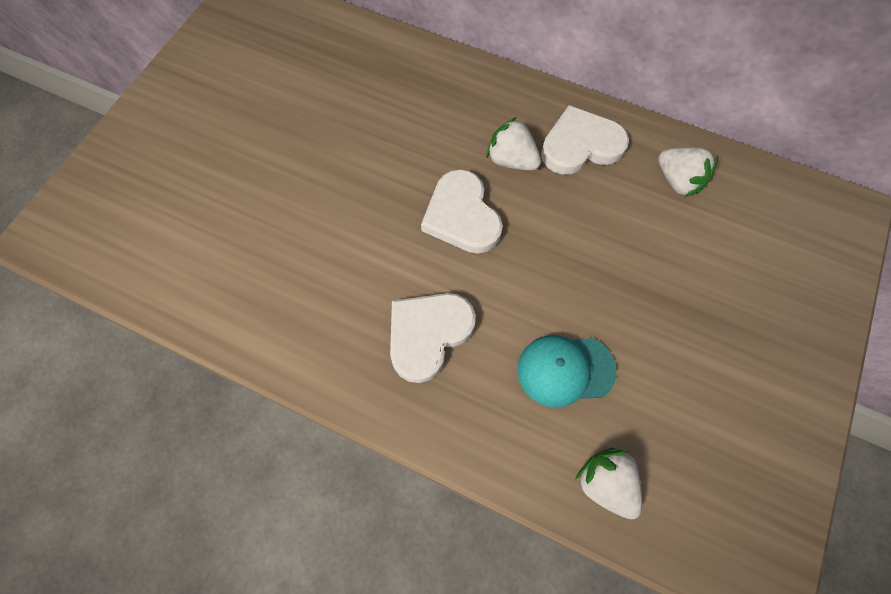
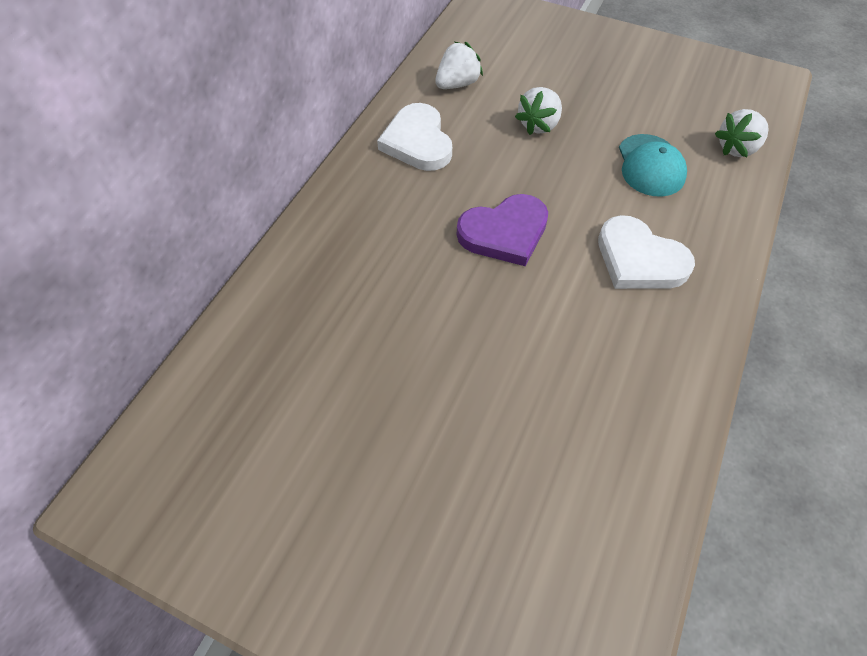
camera: 90 degrees left, 10 degrees down
(462, 216) = (504, 233): white heart -> purple heart
(511, 160) = (435, 192): white strawberry -> white strawberry (539, 125)

